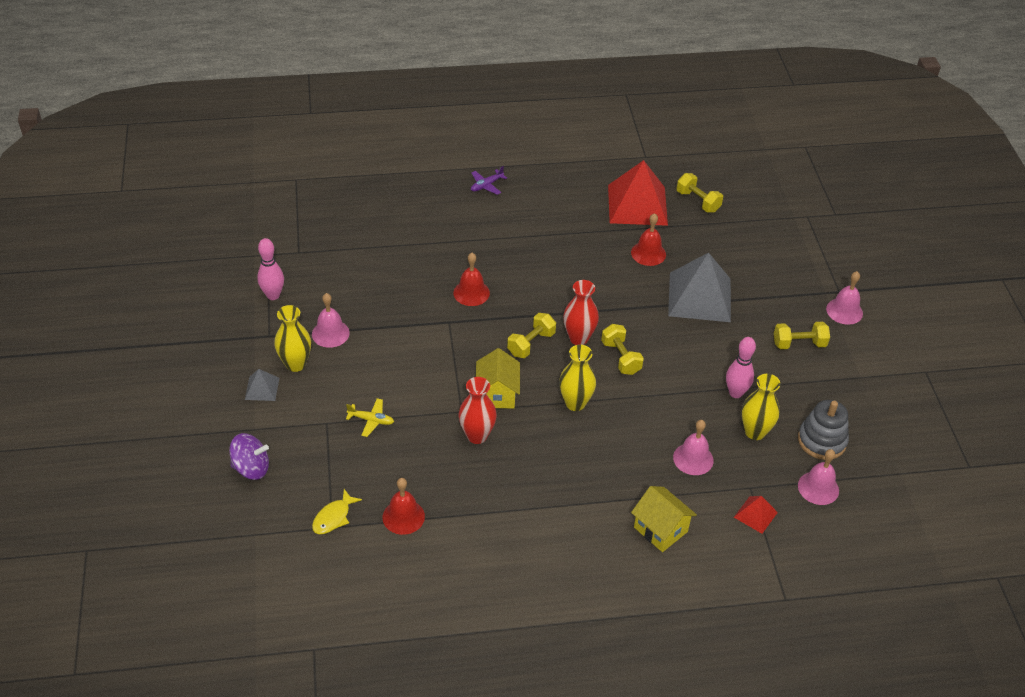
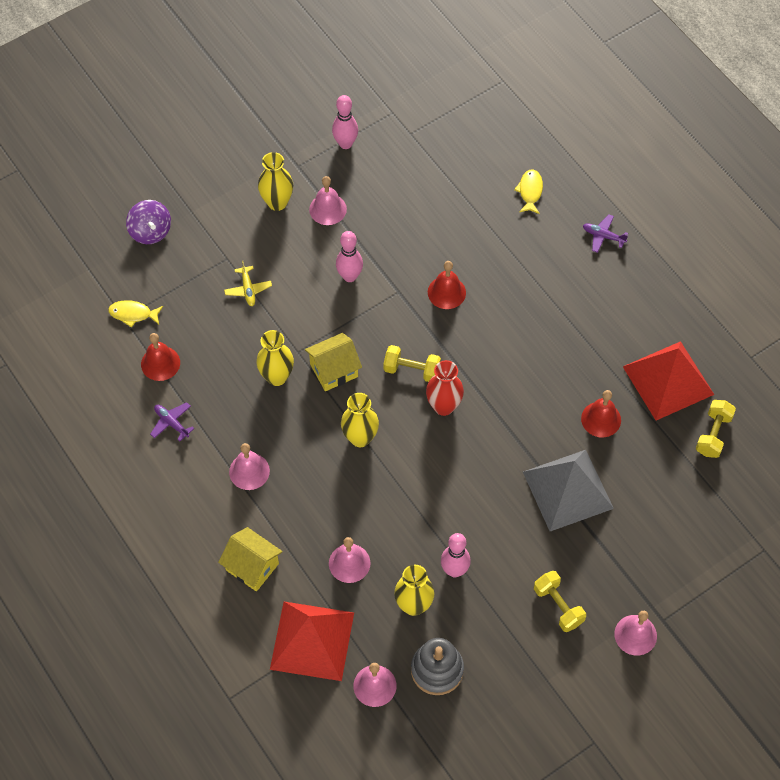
camera: 65 degrees right, 15 degrees up
(262, 388) = (236, 193): grey pyramid -> none
(410, 346) = (349, 276): none -> pink bowling pin
(413, 207) = (530, 191): none -> yellow fish
(474, 533) = (171, 423): none -> purple plane
(477, 435) = (277, 377): red vase -> yellow vase
(561, 493) = (249, 471): none -> pink bell
(621, 358) = (440, 452): yellow dumbbell -> none
(660, 529) = (252, 567): yellow house -> yellow house turned 75 degrees counterclockwise
(755, 514) = (312, 641): red pyramid -> red pyramid, size x2.19

